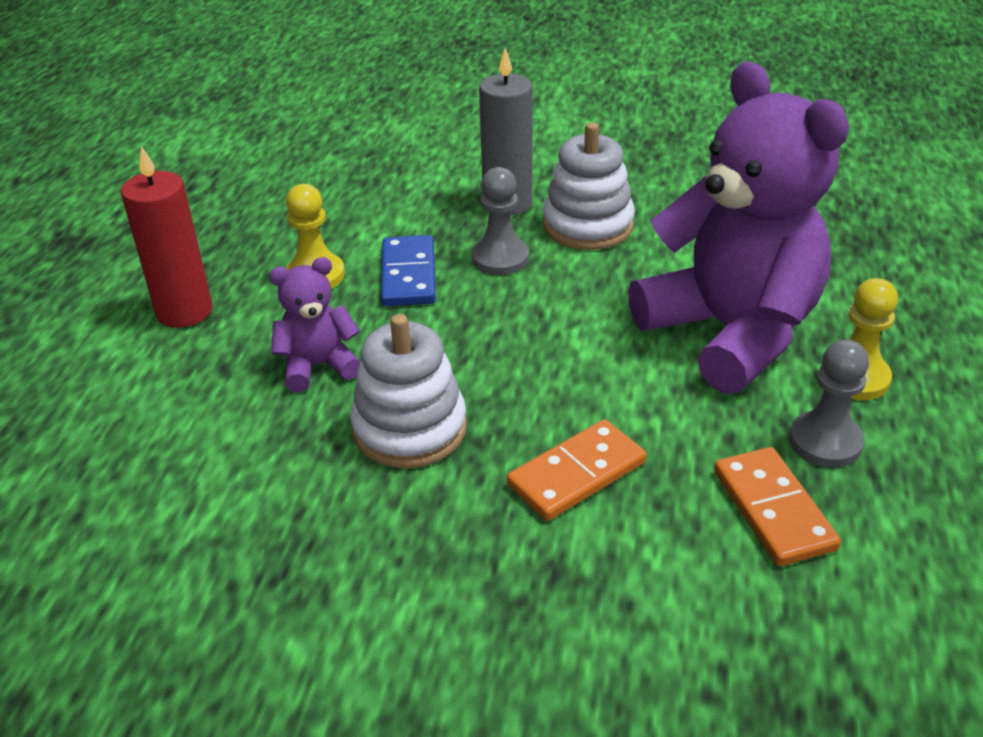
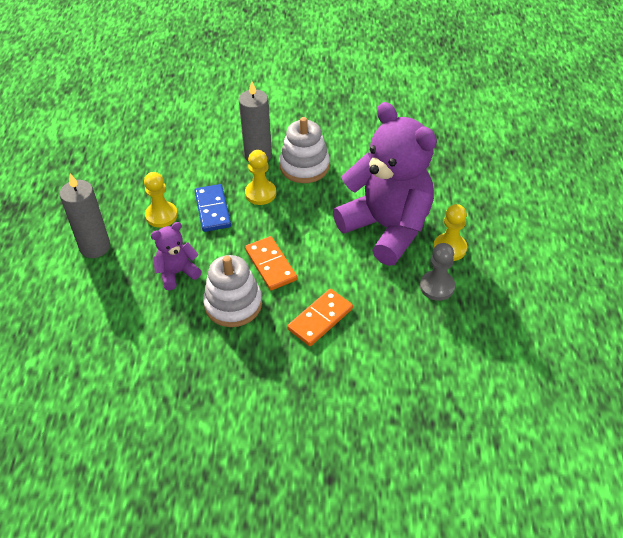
camera: 10 degrees left, 10 degrees up
(184, 311) = (95, 247): red candle -> grey candle
(500, 258) = (260, 193): grey pawn -> yellow pawn
(773, 510) = (415, 326): orange domino -> orange domino (270, 265)

